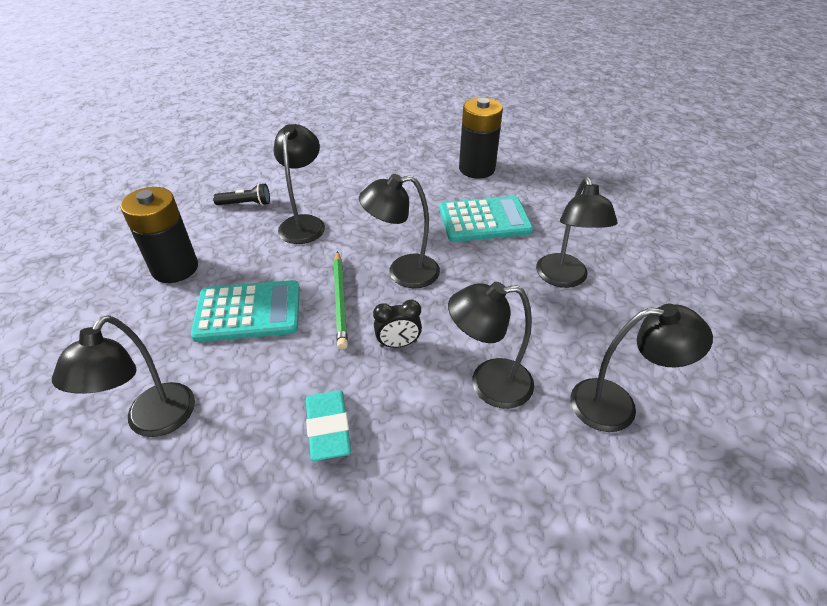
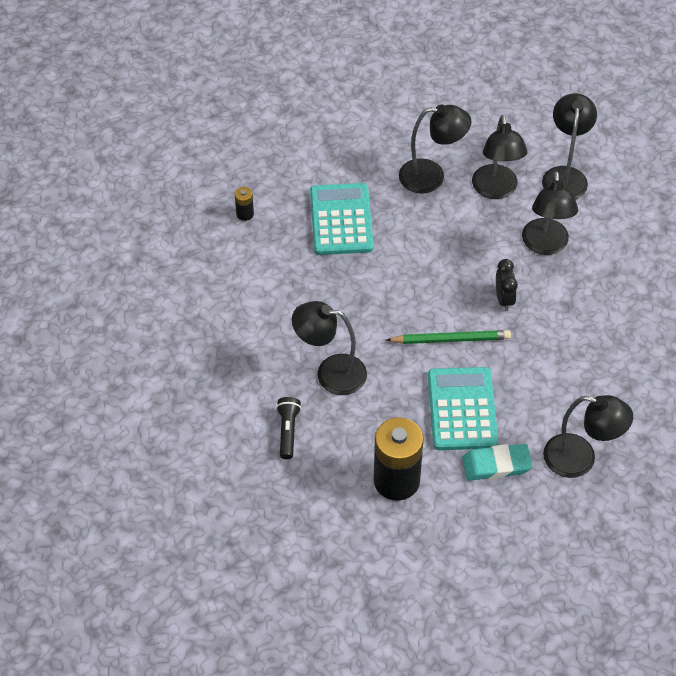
camera: 85 degrees left, 10 degrees up
(328, 428) = (585, 345): turquoise eraser -> turquoise eraser (496, 465)
(403, 273) = (416, 291): black lamp -> black lamp (496, 190)
(477, 169) = (245, 214): black battery -> black battery, size x0.43

